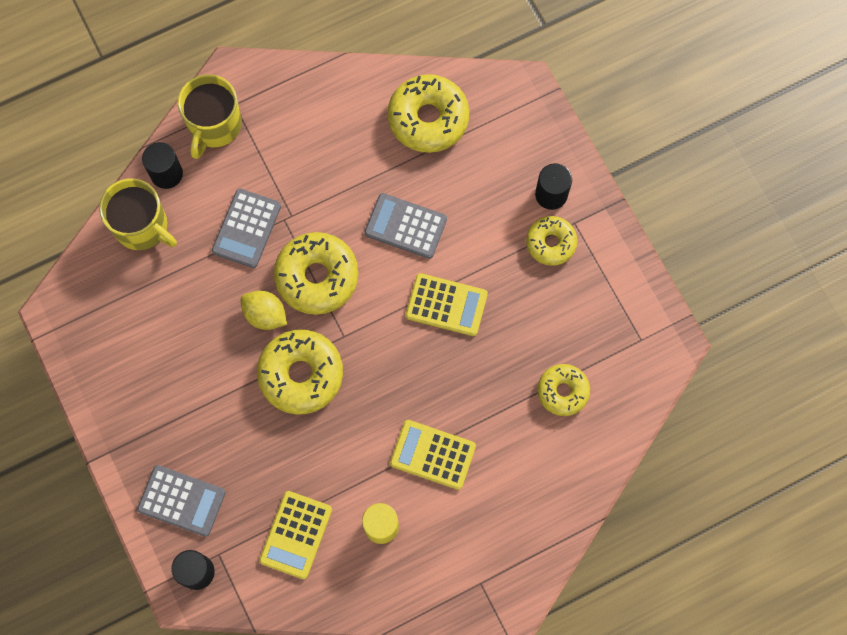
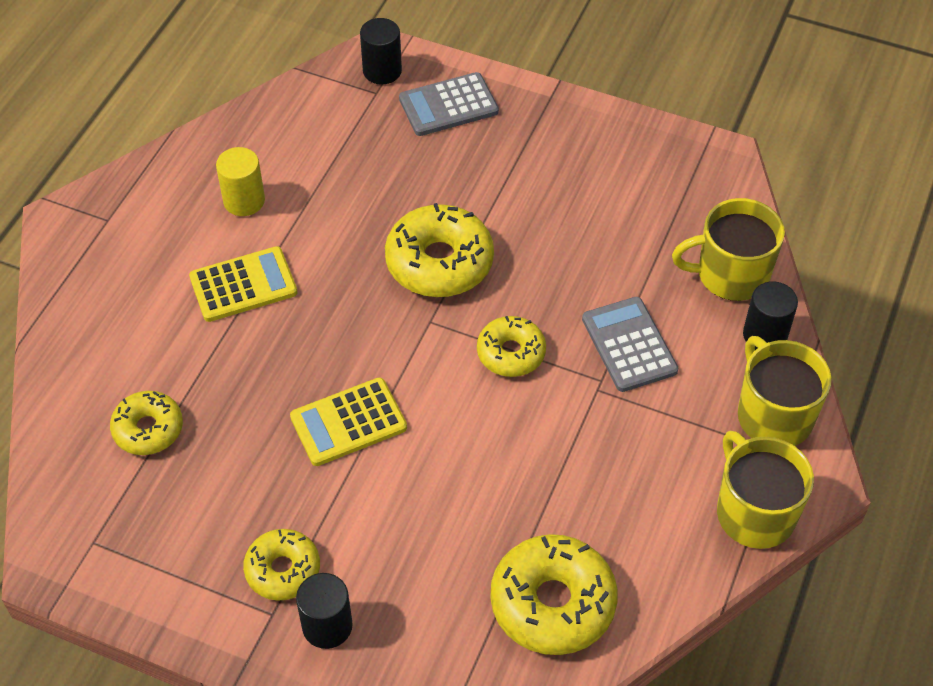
camera: 140 degrees right, 20 degrees down
(265, 315) = (527, 285): yellow lemon -> none
(282, 84) = (754, 512): none -> yellow mug
(296, 535) = (319, 146): yellow calculator -> none
(317, 277) = (511, 353): yellow donut -> yellow donut, size x0.61
(405, 226) = (466, 467): grey calculator -> none

